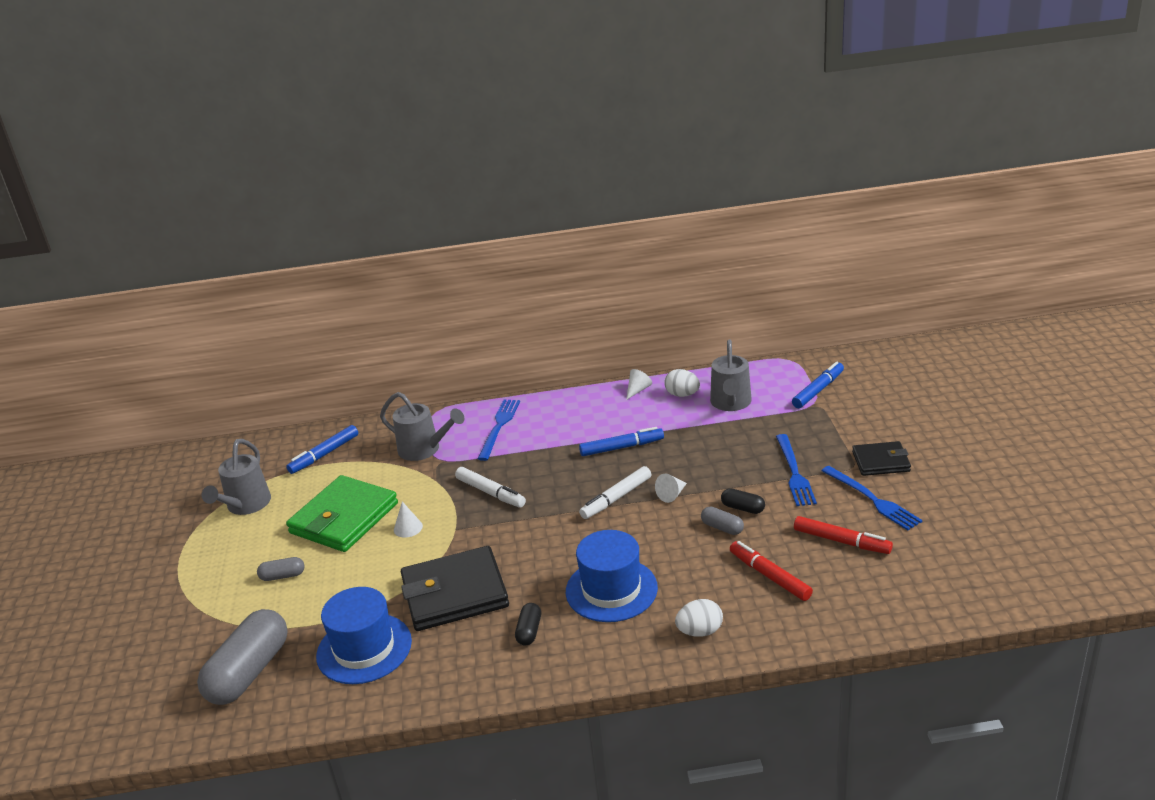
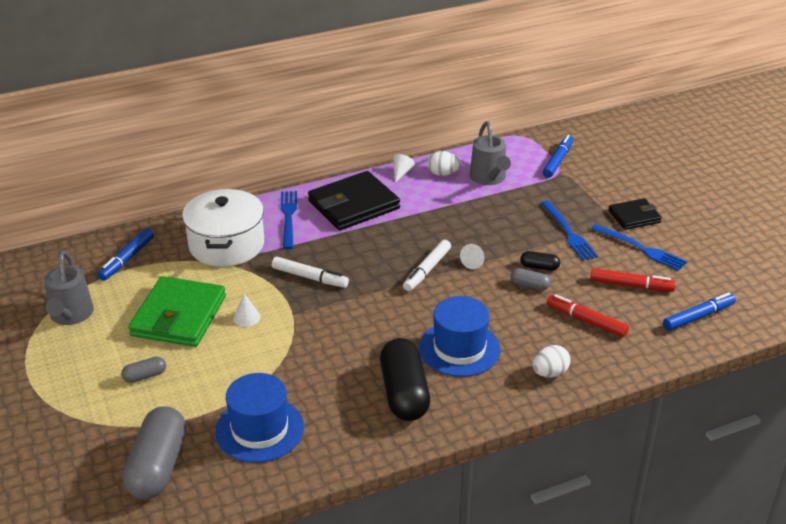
camera: 20 degrees left, 5 degrees up
(425, 450) = (226, 245): grey watering can -> white pot
(454, 593) = (320, 370): black wallet -> black wallet (353, 205)
(529, 631) = (404, 393): black capsule -> black capsule, size x2.20
(622, 447) = (411, 225): blue marker -> blue marker (698, 317)

